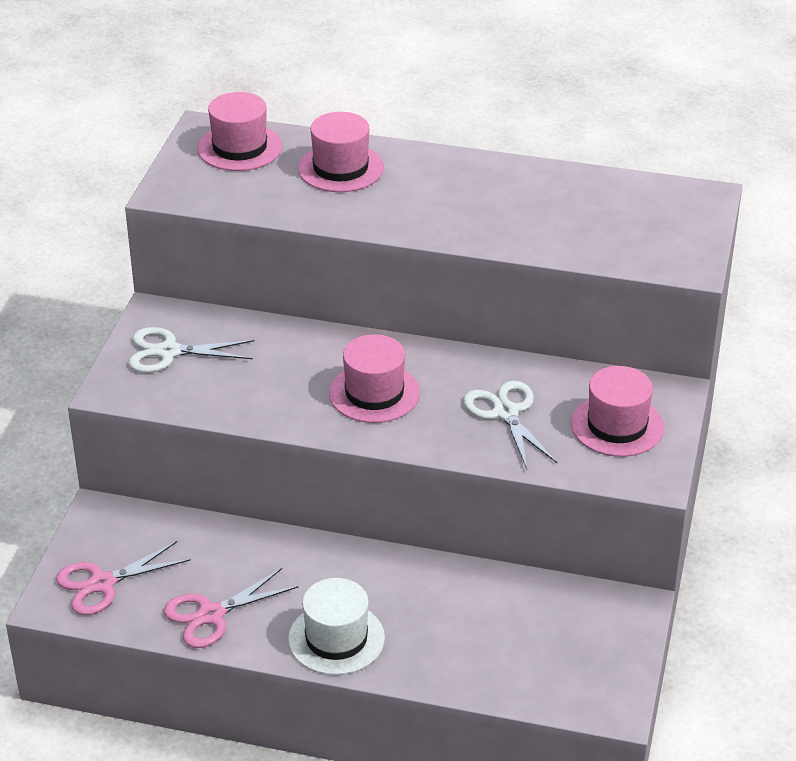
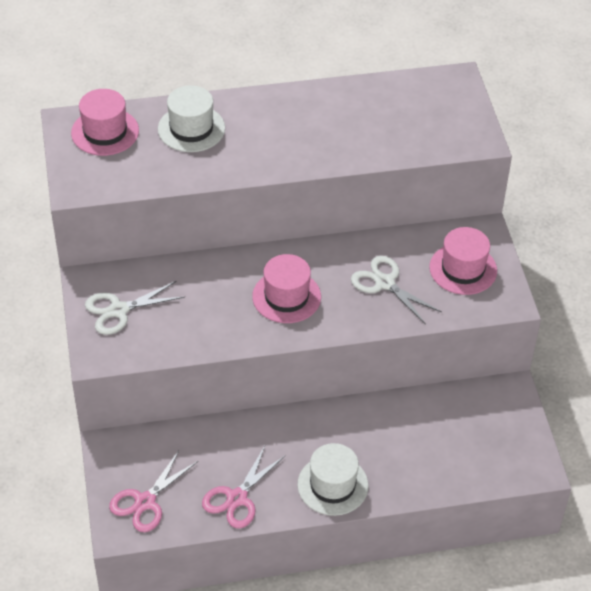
camera: 25 degrees left, 10 degrees up
(340, 168) = (191, 128): pink hat -> white hat

